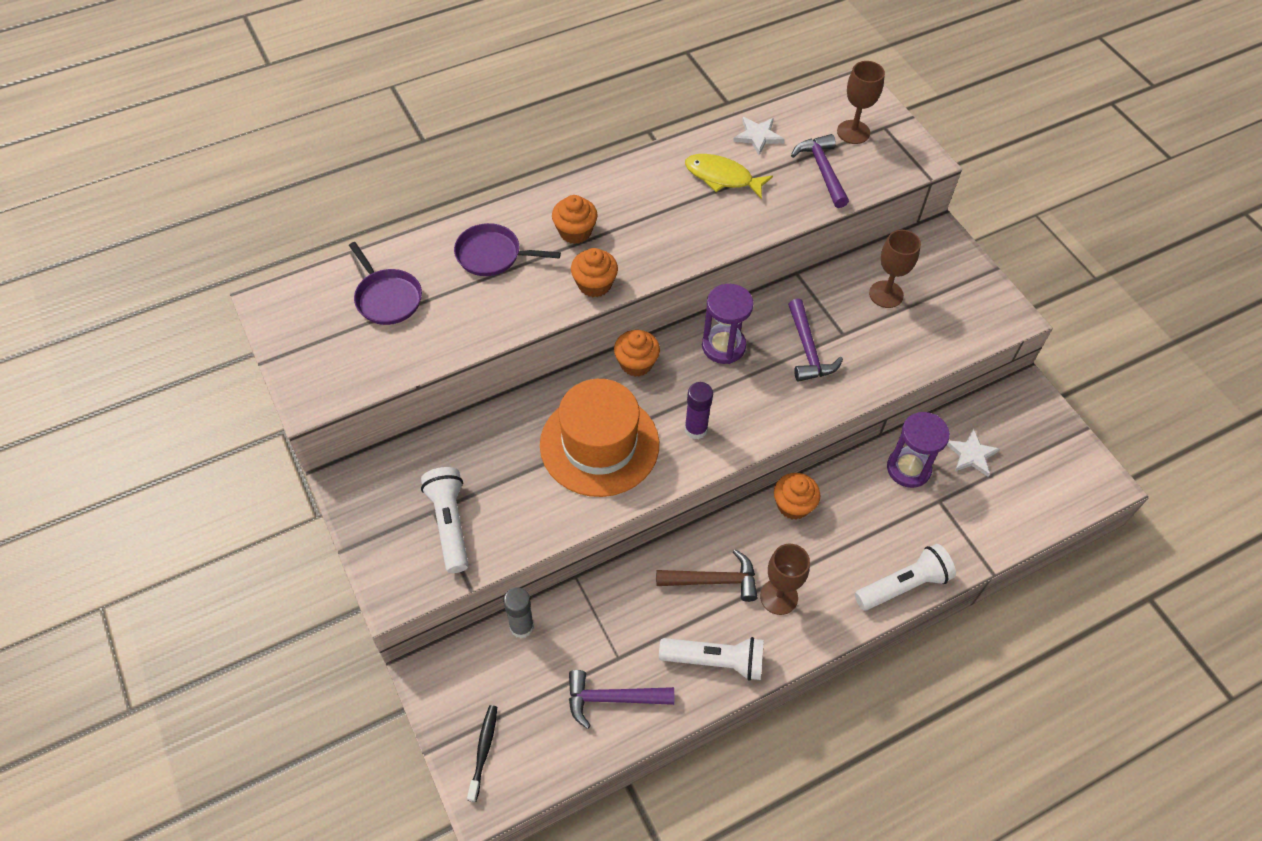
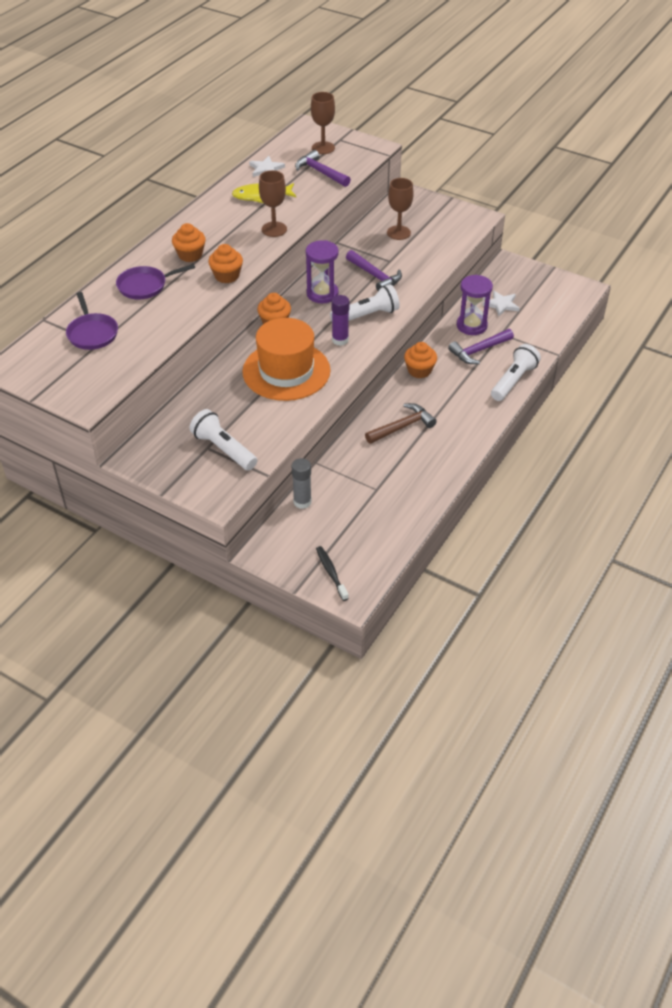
camera: 30 degrees left, 10 degrees down
(387, 298) = (92, 333): purple pan -> purple pan turned 45 degrees clockwise
(612, 698) = (389, 510): purple hammer -> purple hammer (478, 351)
(715, 661) = (435, 464): white flashlight -> white flashlight (366, 316)
(779, 597) = (447, 417): brown goblet -> brown goblet (274, 229)

